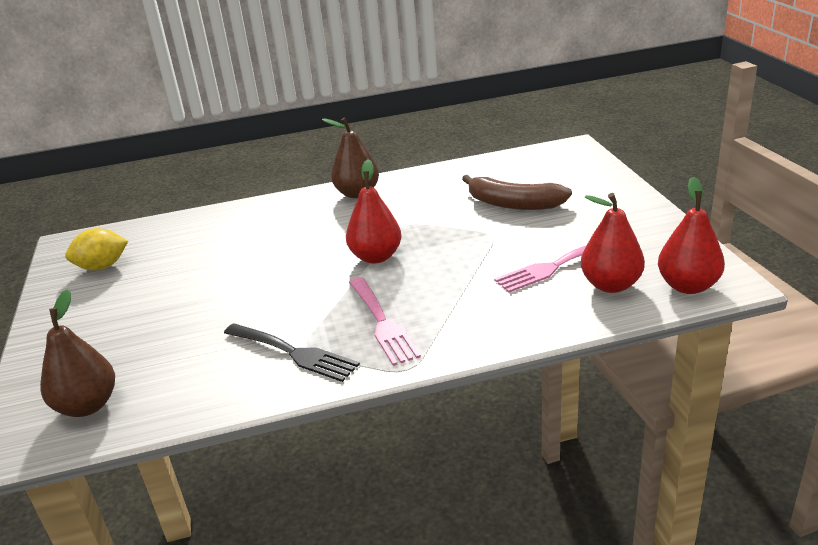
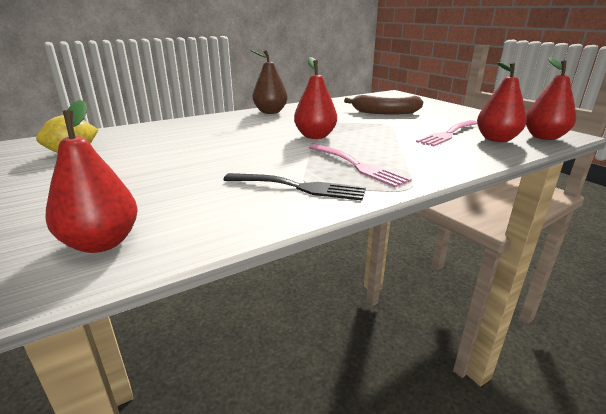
camera: 20 degrees left, 5 degrees down
(87, 405) = (102, 243): brown pear -> red pear

